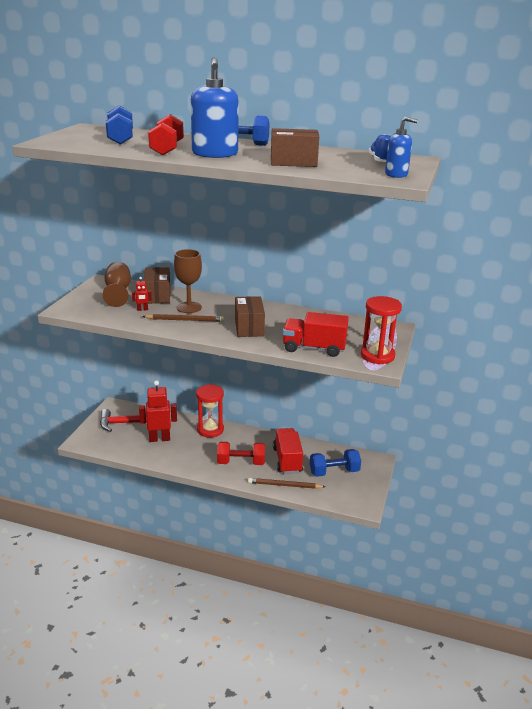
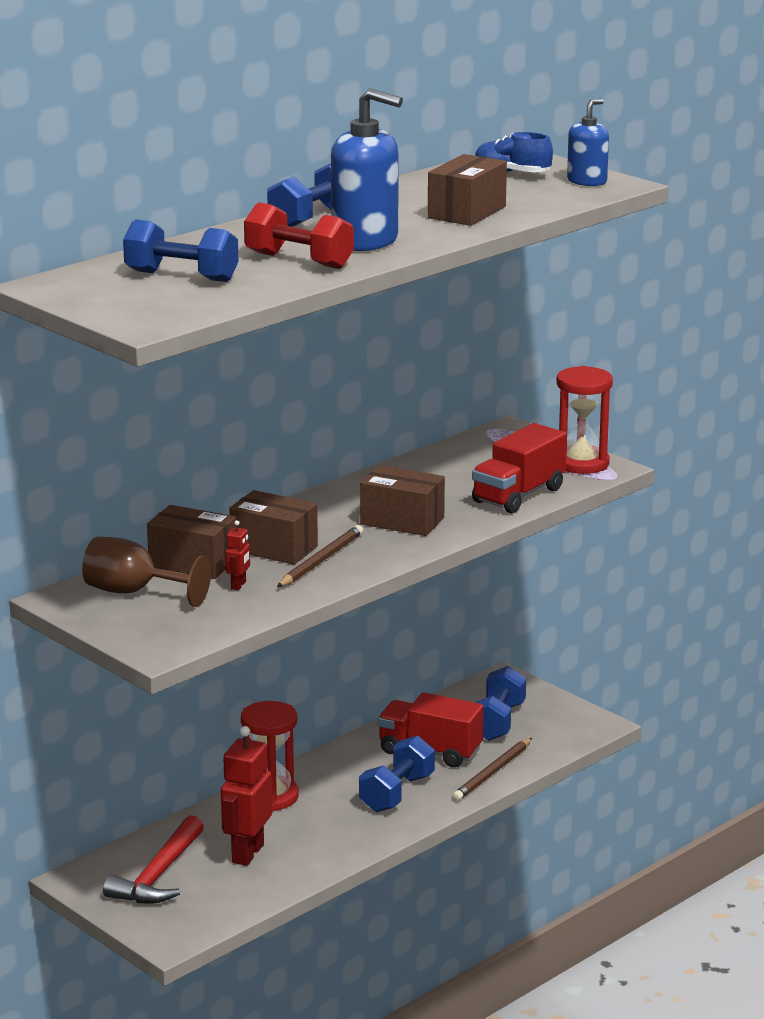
camera: 60 degrees left, 5 degrees down
(189, 307) = (274, 548): brown goblet -> brown box
(241, 462) = (397, 793): red dumbbell -> blue dumbbell

